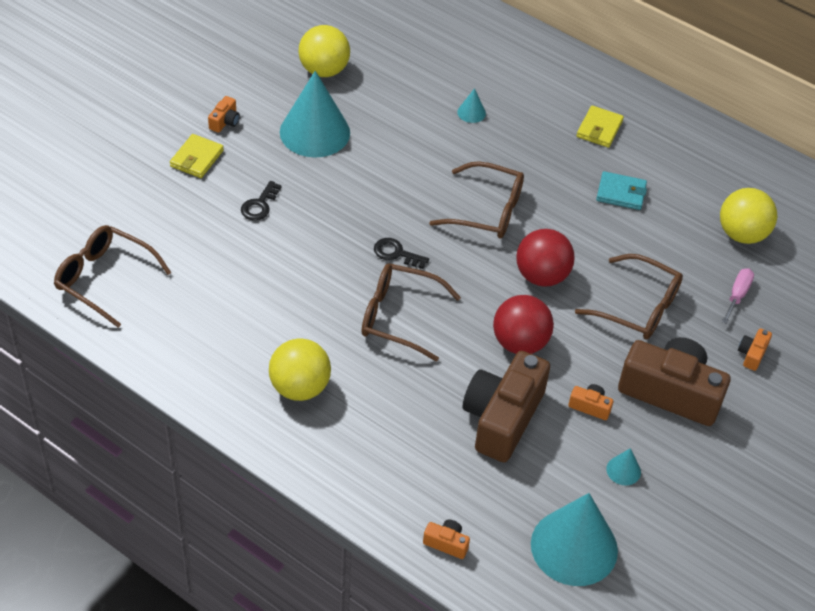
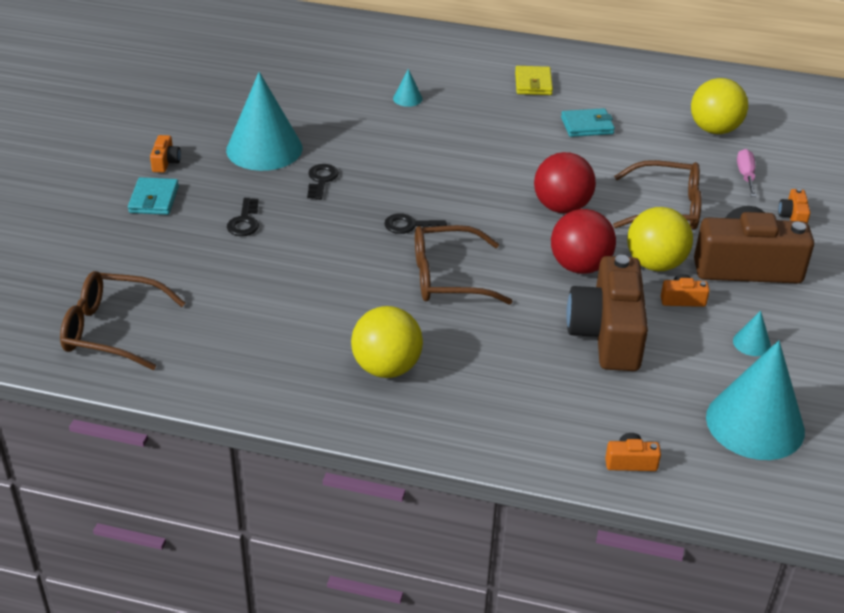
camera: 20 degrees left, 10 degrees down
(197, 158) = (154, 199): yellow wallet -> turquoise wallet
(324, 70) = (242, 99): yellow ball -> yellow ball (655, 264)
(346, 181) = (321, 180): none -> black key
(487, 211) = (475, 169): brown glasses -> none

